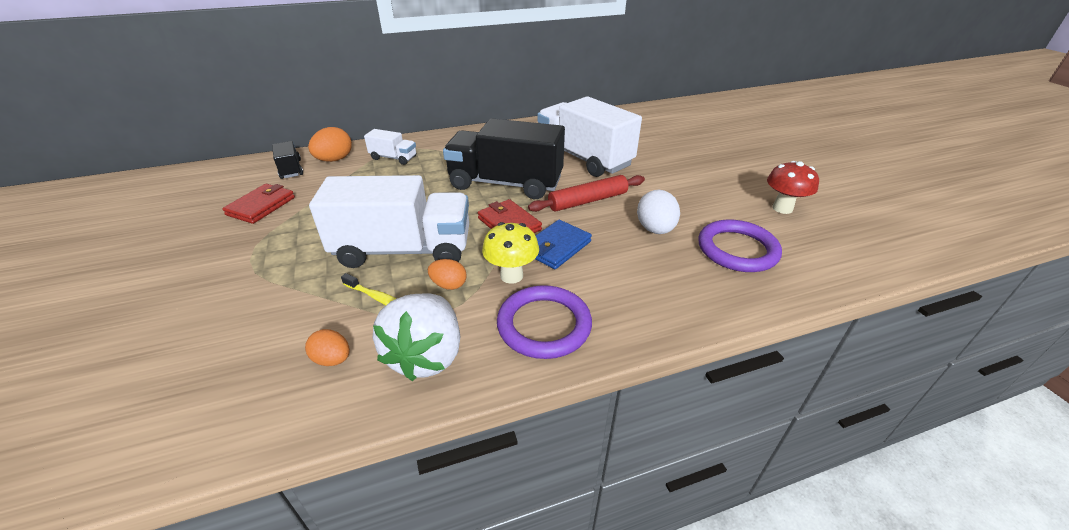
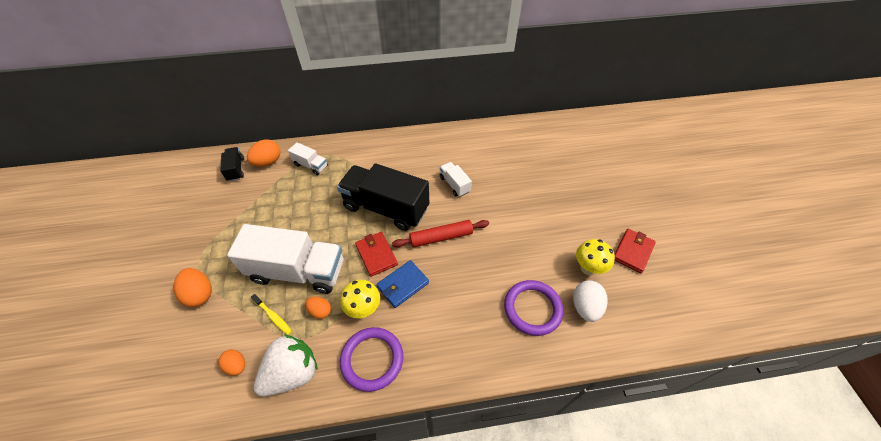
camera: 10 degrees right, 15 degrees up
(257, 288) = (200, 294): none -> orange egg
(261, 206) = (211, 209): red wallet -> red wallet (632, 252)
(426, 355) = (292, 373): white strawberry -> white strawberry turned 150 degrees counterclockwise
(583, 158) = (454, 184): white truck -> white truck, size x0.46
(655, 229) = (480, 277): white egg -> white egg (585, 307)
(782, 208) = (588, 268): red mushroom -> yellow mushroom

